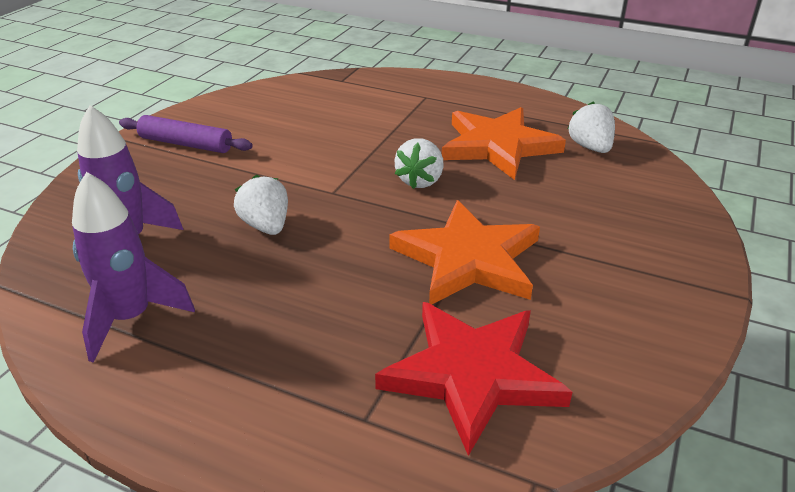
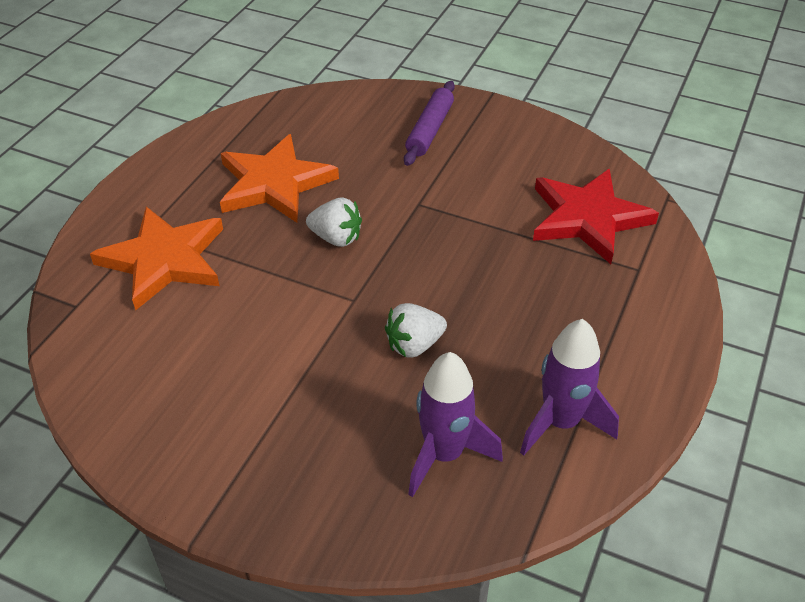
camera: 90 degrees left, 10 degrees up
(186, 144) = (231, 445): purple rolling pin -> purple rolling pin (430, 130)
(468, 259) = (459, 213): orange star -> orange star (164, 260)
(590, 147) = (284, 128): white strawberry -> none

